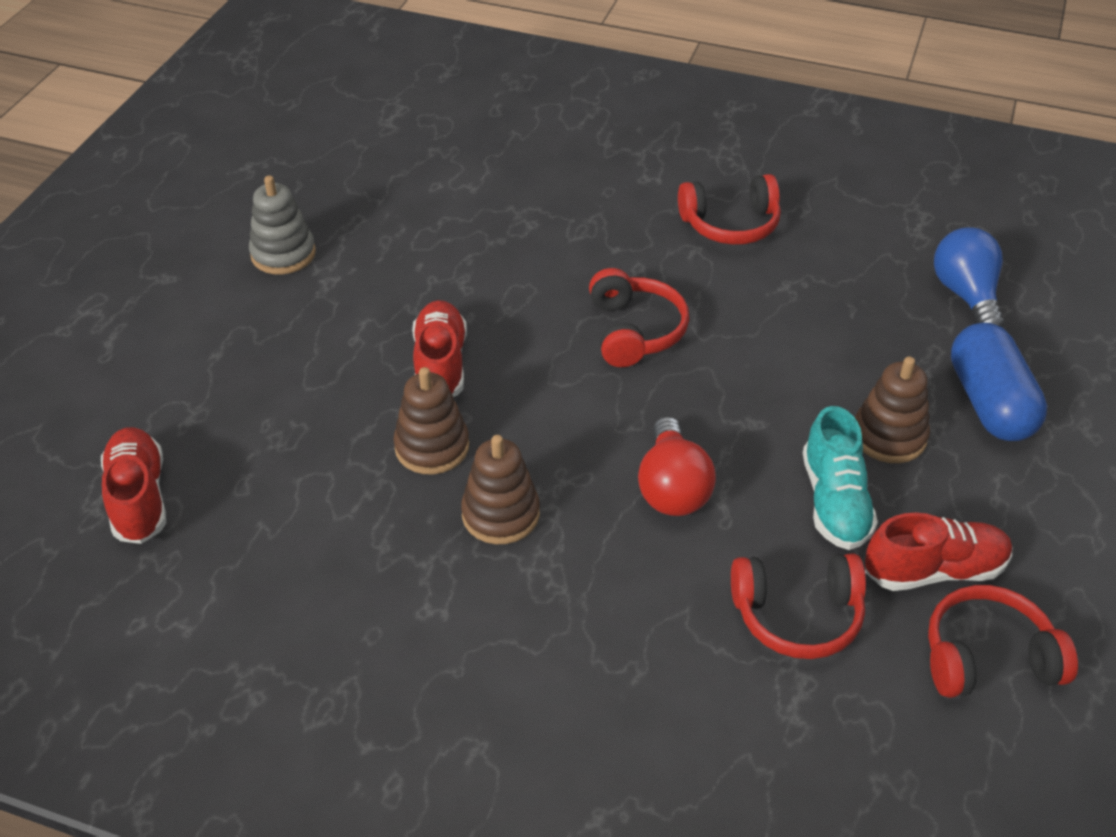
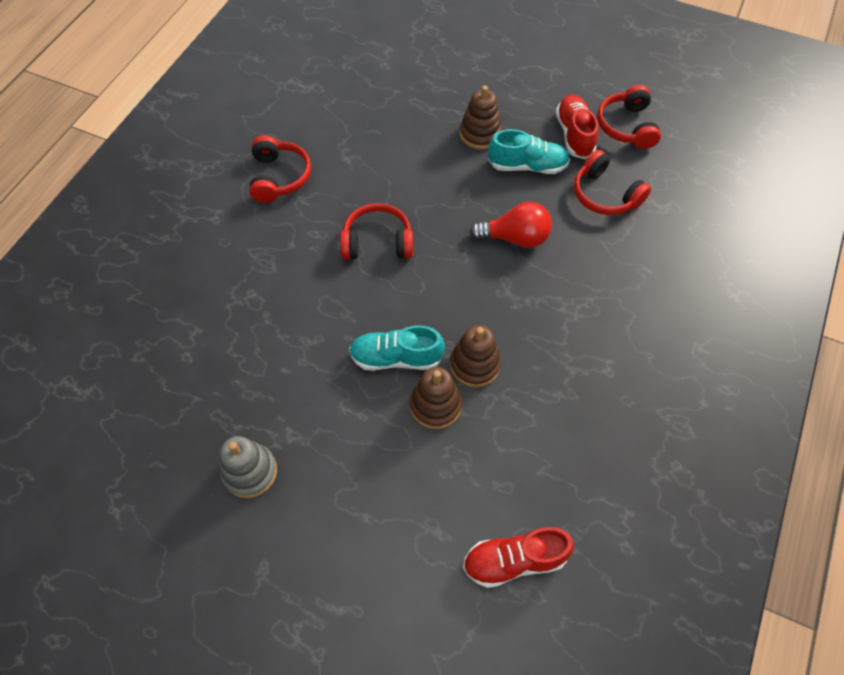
camera: 85 degrees left, 15 degrees up
(440, 365) = (396, 358): red shoe -> turquoise shoe
(500, 514) = (534, 327): brown stacking toy -> brown stacking toy (435, 405)
(797, 615) = (605, 195): red headphones -> red headphones turned 135 degrees clockwise
(966, 295) = (369, 78): blue light bulb -> none
(990, 403) = (458, 88): blue capsule -> none

